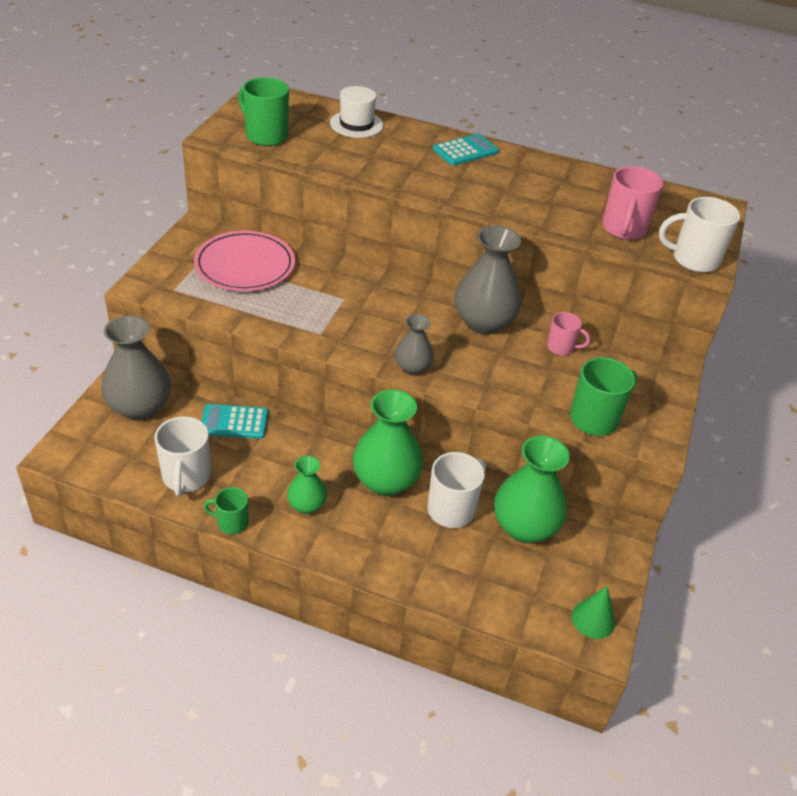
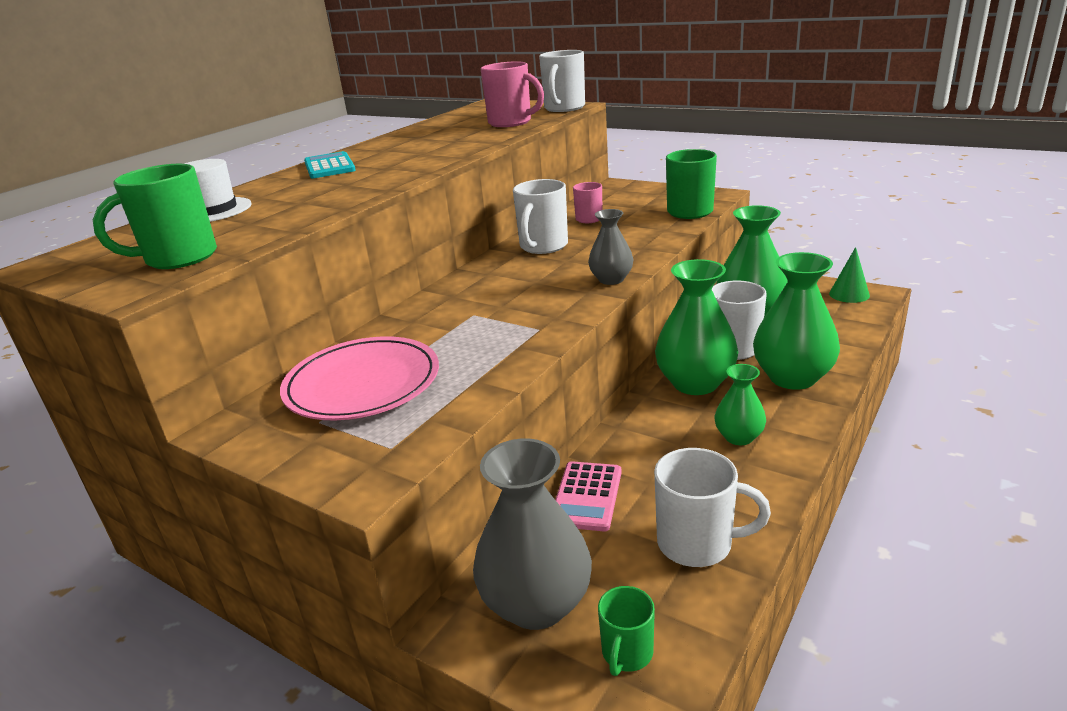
camera: 70 degrees left, 15 degrees down
(231, 523) = (778, 498): green mug -> green mug (626, 653)
(234, 422) = (587, 496): turquoise calculator -> pink calculator
(402, 548) = (792, 377): none -> green vase
(483, 322) = (543, 246): grey vase -> white mug

